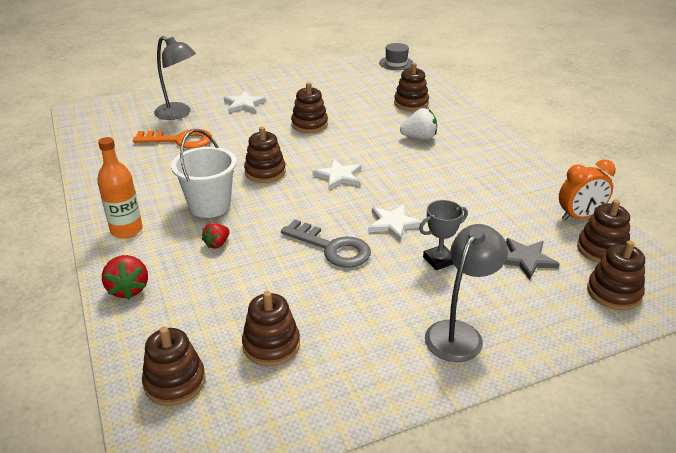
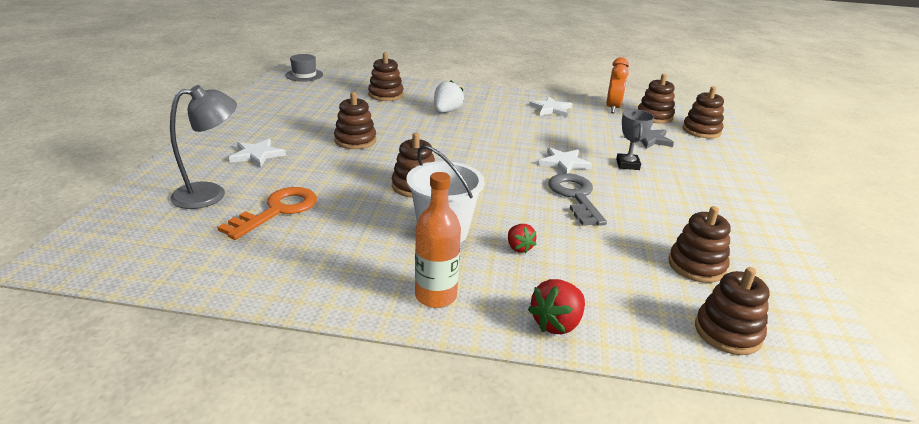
camera: 60 degrees left, 5 degrees down
(128, 289) = (556, 323): red strawberry -> red strawberry turned 120 degrees clockwise
(331, 247) = (575, 197): grey key -> grey key turned 75 degrees counterclockwise
(338, 176) = (466, 158): white star -> white star (551, 109)
(459, 333) = (718, 188): grey lamp -> none

